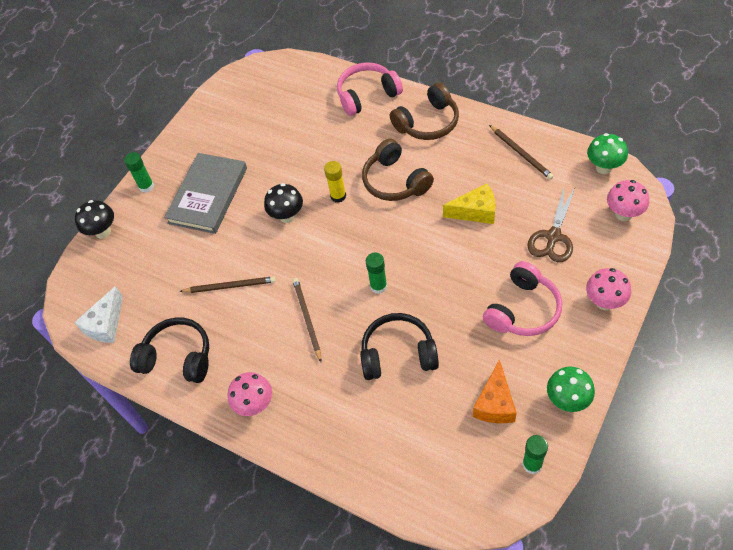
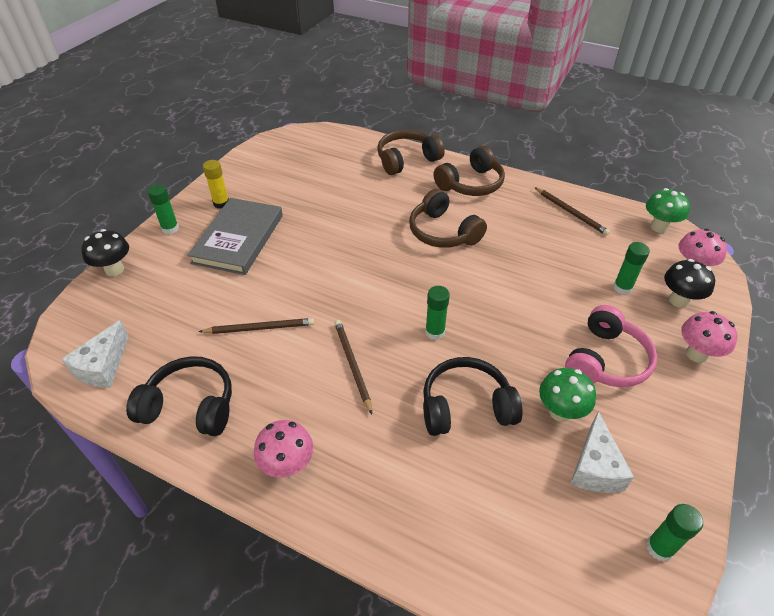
camera: 10 degrees left, 10 degrees down
(287, 216) = (327, 260): black mushroom -> black mushroom (678, 300)
(338, 196) = (382, 244): yellow glue stick -> yellow glue stick (221, 203)
(367, 95) = (407, 160): pink headphones -> brown headphones
(475, 212) = (533, 262): yellow cheese -> none
(495, 403) = (595, 467): orange cheese -> white cheese
(553, 237) = (622, 288): brown scissors -> green glue stick
(567, 400) = (683, 465): green mushroom -> green mushroom (560, 412)

